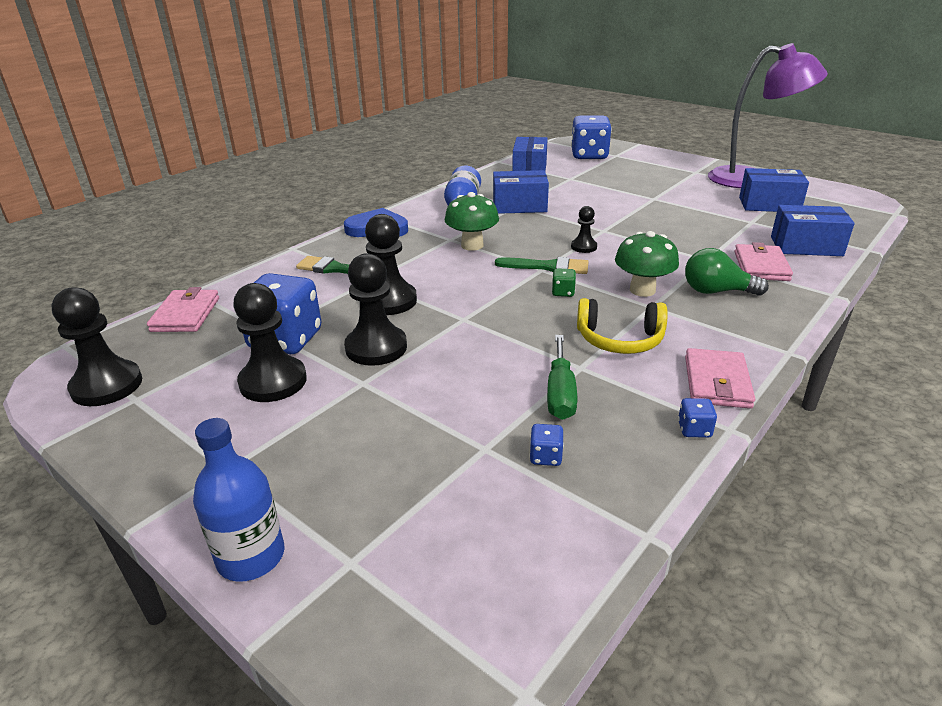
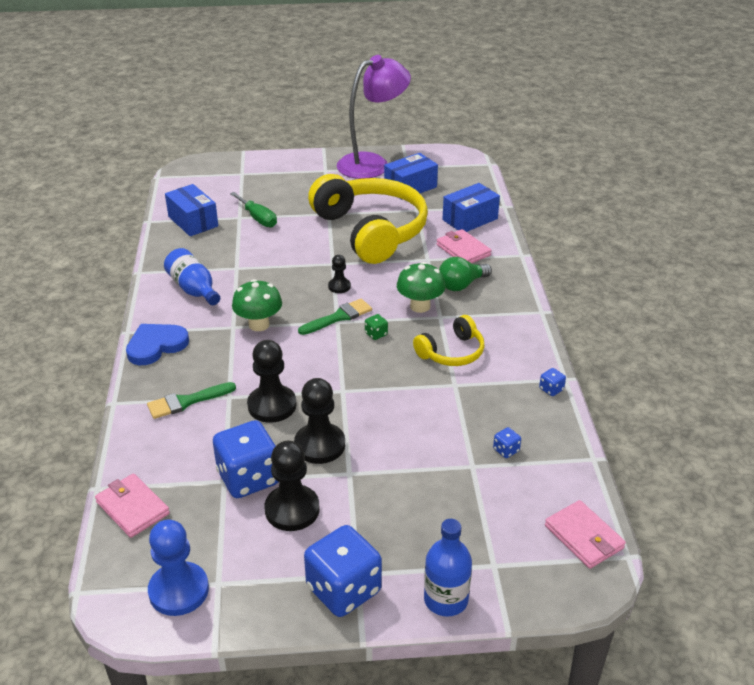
camera: 45 degrees left, 5 degrees up
(107, 386) = (179, 590): black pawn -> blue pawn
(519, 206) = (240, 267): blue box -> none
(560, 393) = (466, 408): green screwdriver -> green screwdriver (258, 218)
(589, 155) = (220, 182): blue dice -> blue dice (343, 589)
(677, 221) = (371, 231): none -> yellow headphones
(717, 382) = (530, 353): pink wallet -> pink wallet (584, 537)

